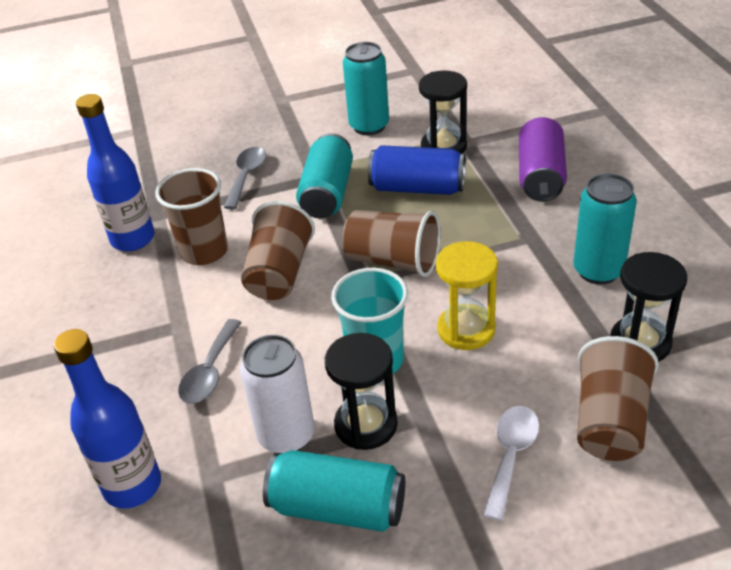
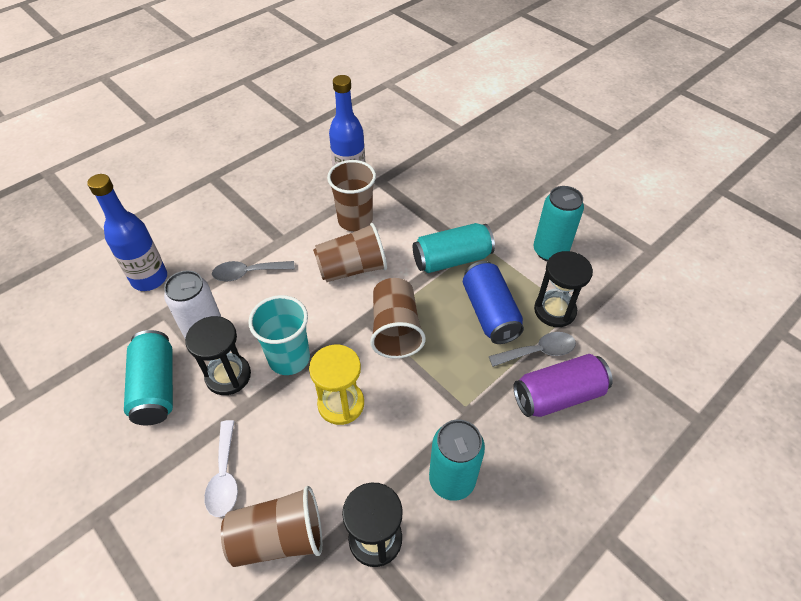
camera: 60 degrees right, 10 degrees up
(246, 176) = (444, 206): grey spoon -> grey spoon (538, 351)
(511, 456) = (224, 476): white spoon -> white spoon turned 90 degrees clockwise

